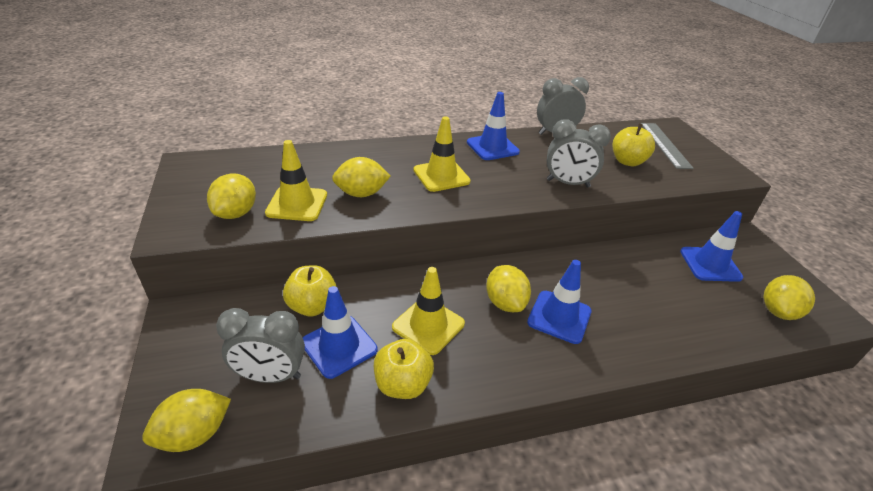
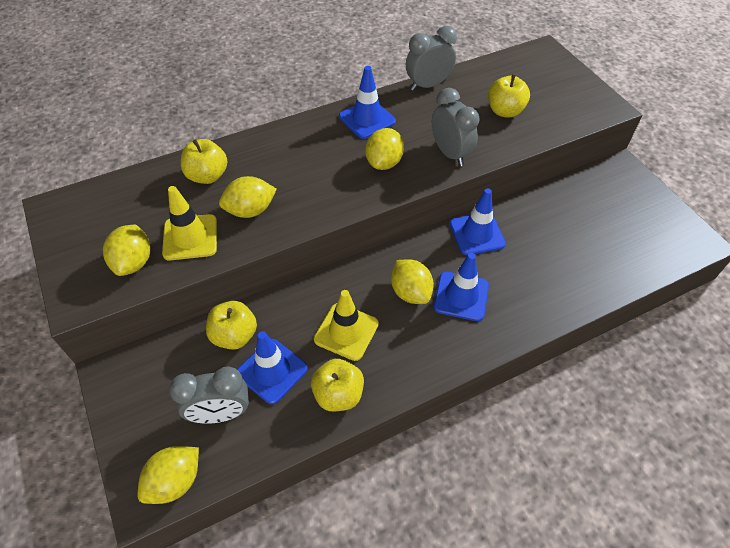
camera: 10 degrees left, 15 degrees up
(332, 163) = (207, 176): none -> yellow apple
(441, 176) = (324, 170): yellow traffic cone -> none
(568, 183) = (450, 153): grey clock -> grey clock turned 120 degrees counterclockwise
(665, 145) = (539, 79): grey ruler -> none
(710, 264) = (590, 208): blue traffic cone -> blue traffic cone (477, 234)
(778, 311) = (650, 247): yellow lemon -> yellow lemon (384, 162)

